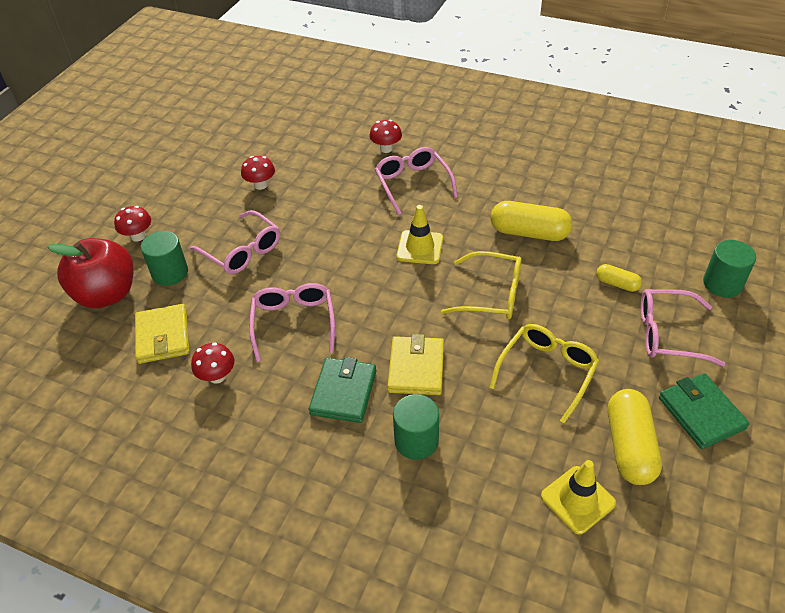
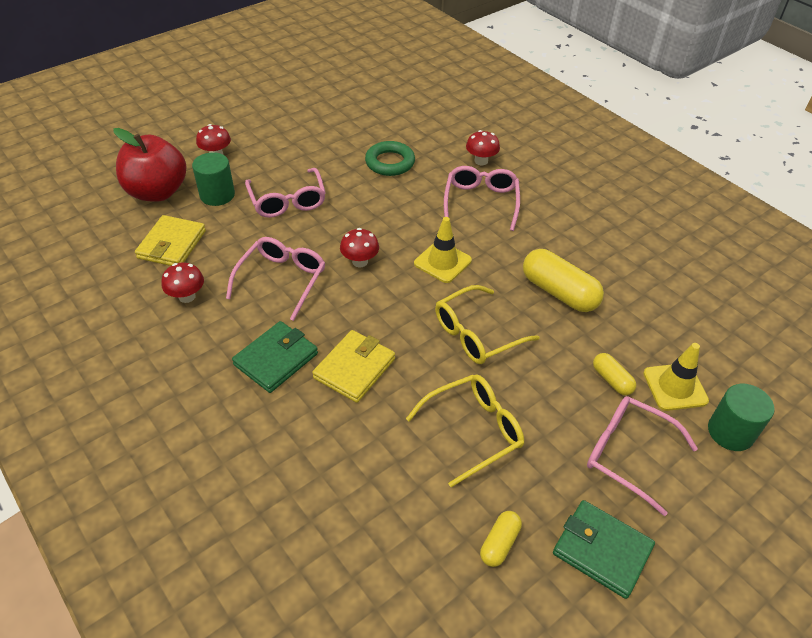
camera: 25 degrees right, 0 degrees up
(260, 185) = (346, 151): red mushroom -> red mushroom (360, 261)
(308, 180) = (390, 162): none -> green ring
(416, 440) = (304, 433): green cylinder -> none
(492, 294) = (476, 334): yellow glasses -> yellow glasses turned 105 degrees clockwise
(577, 500) = (408, 566): yellow traffic cone -> yellow traffic cone (675, 387)
(629, 446) = (499, 543): yellow capsule -> yellow capsule, size x0.53
(701, 413) = (602, 550): green wallet -> green wallet turned 60 degrees counterclockwise

